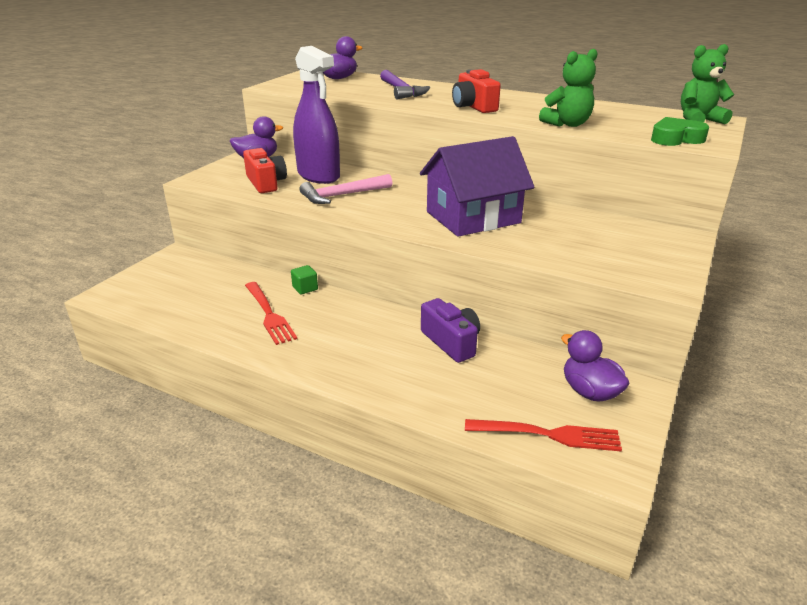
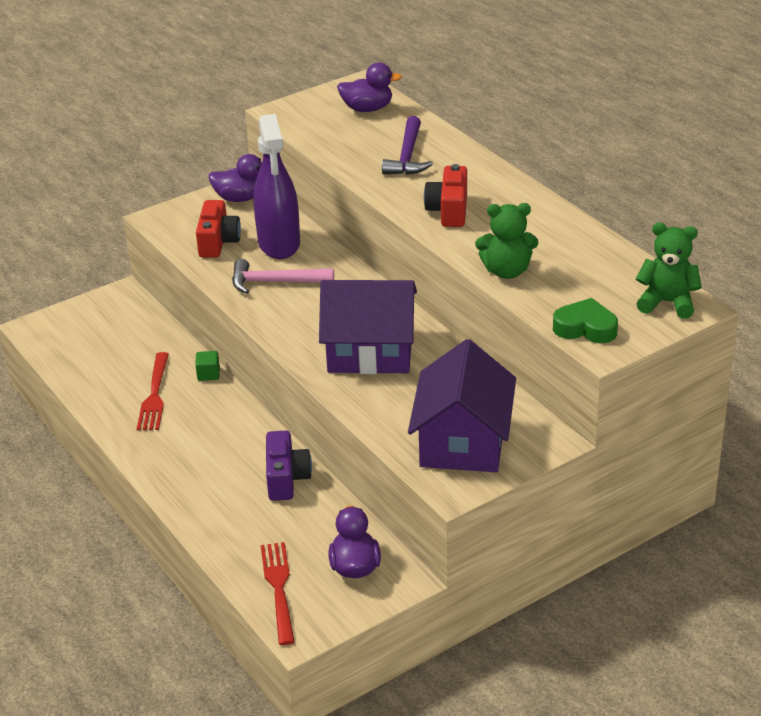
camera: 30 degrees right, 5 degrees up
(548, 435) = (278, 588): red fork -> red fork turned 135 degrees counterclockwise
(625, 252) = (463, 441): none -> purple house

